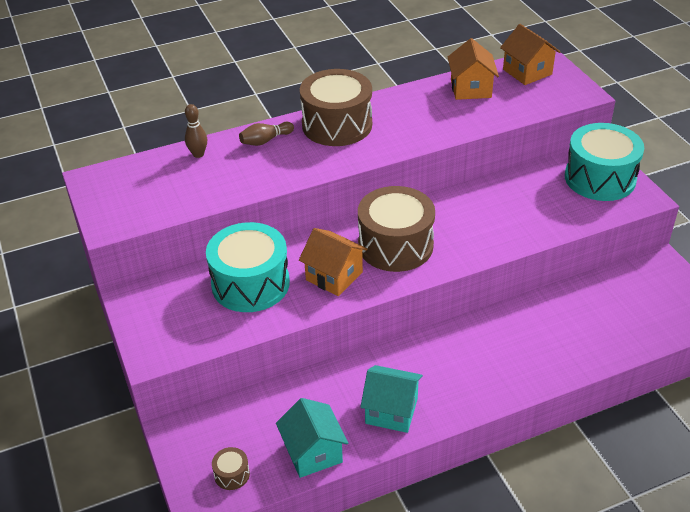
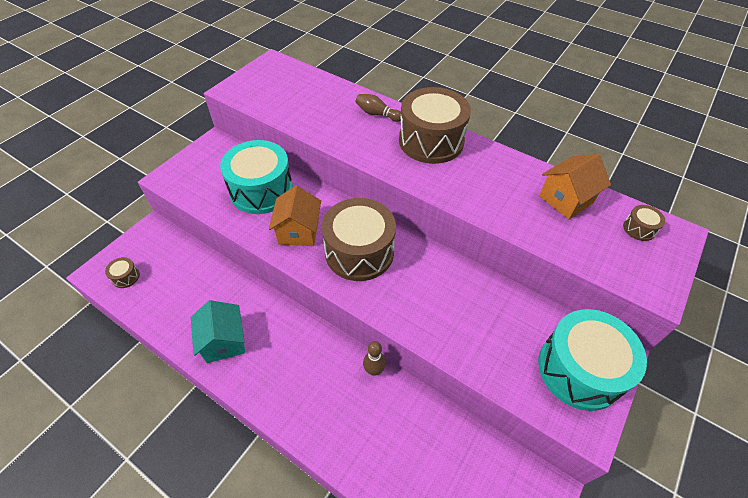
camera: 55 degrees right, 10 degrees up
(198, 154) = (334, 91): brown bowling pin -> brown bowling pin (374, 370)
(313, 452) = (162, 312): turquoise house -> none
(527, 72) = (639, 228): orange house -> brown drum

